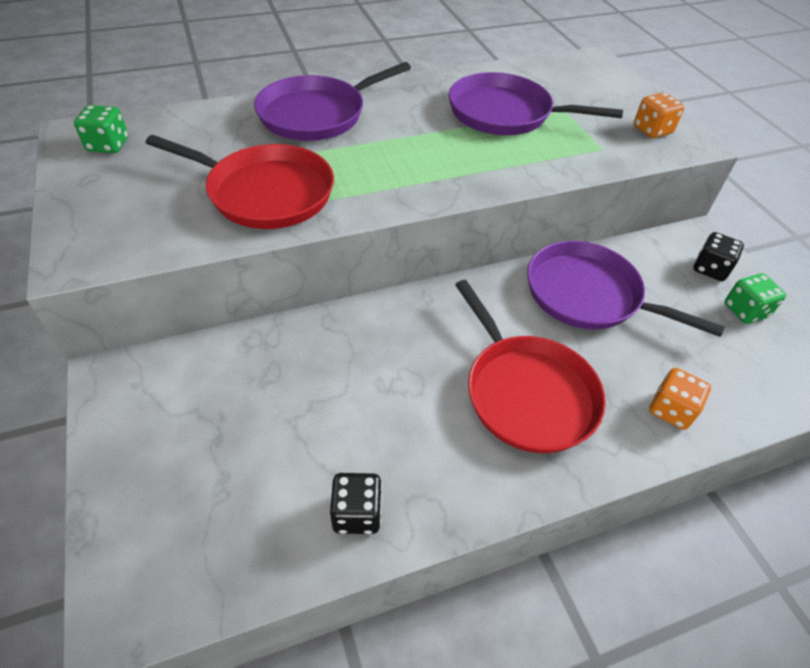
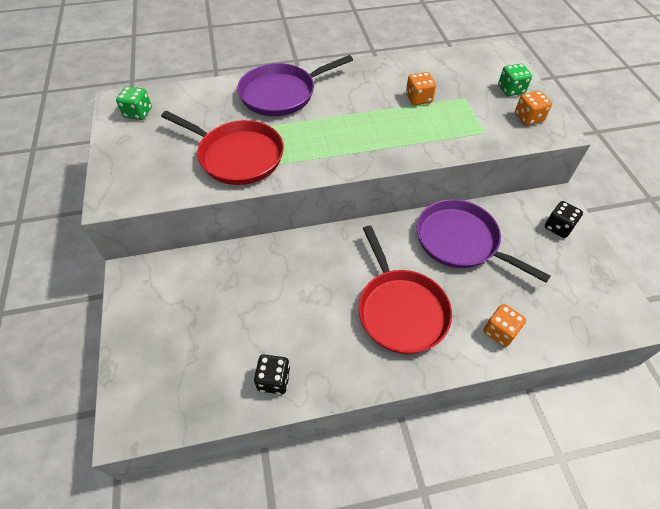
camera: 10 degrees right, 5 degrees up
(505, 113) = (418, 98): purple pan -> orange dice
(745, 311) = (576, 262): green dice -> green dice (511, 90)

